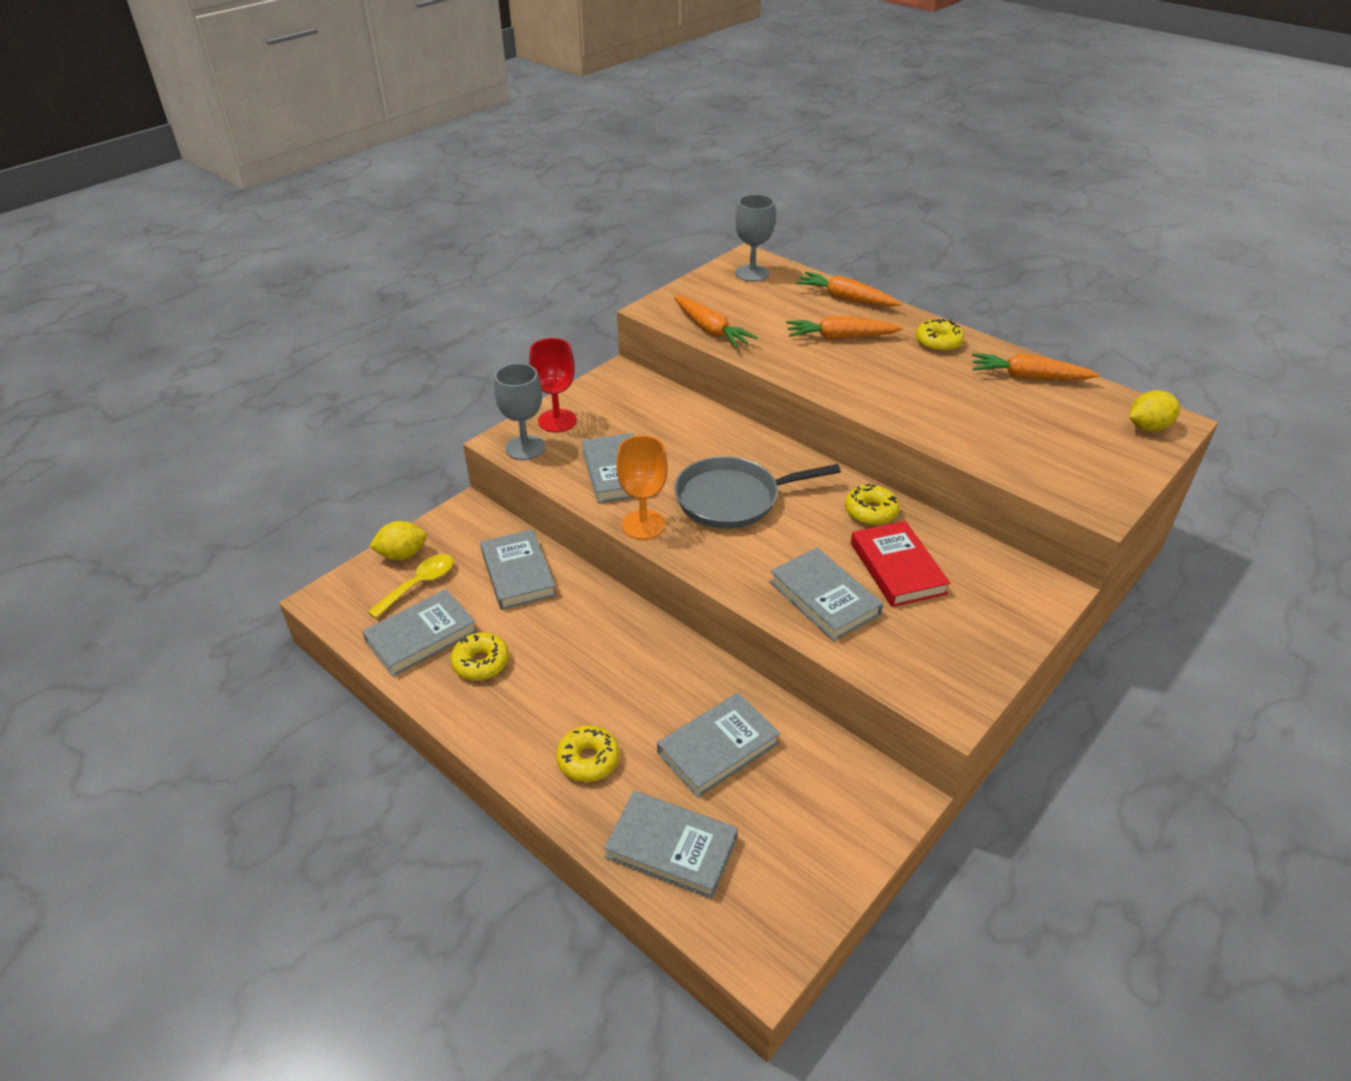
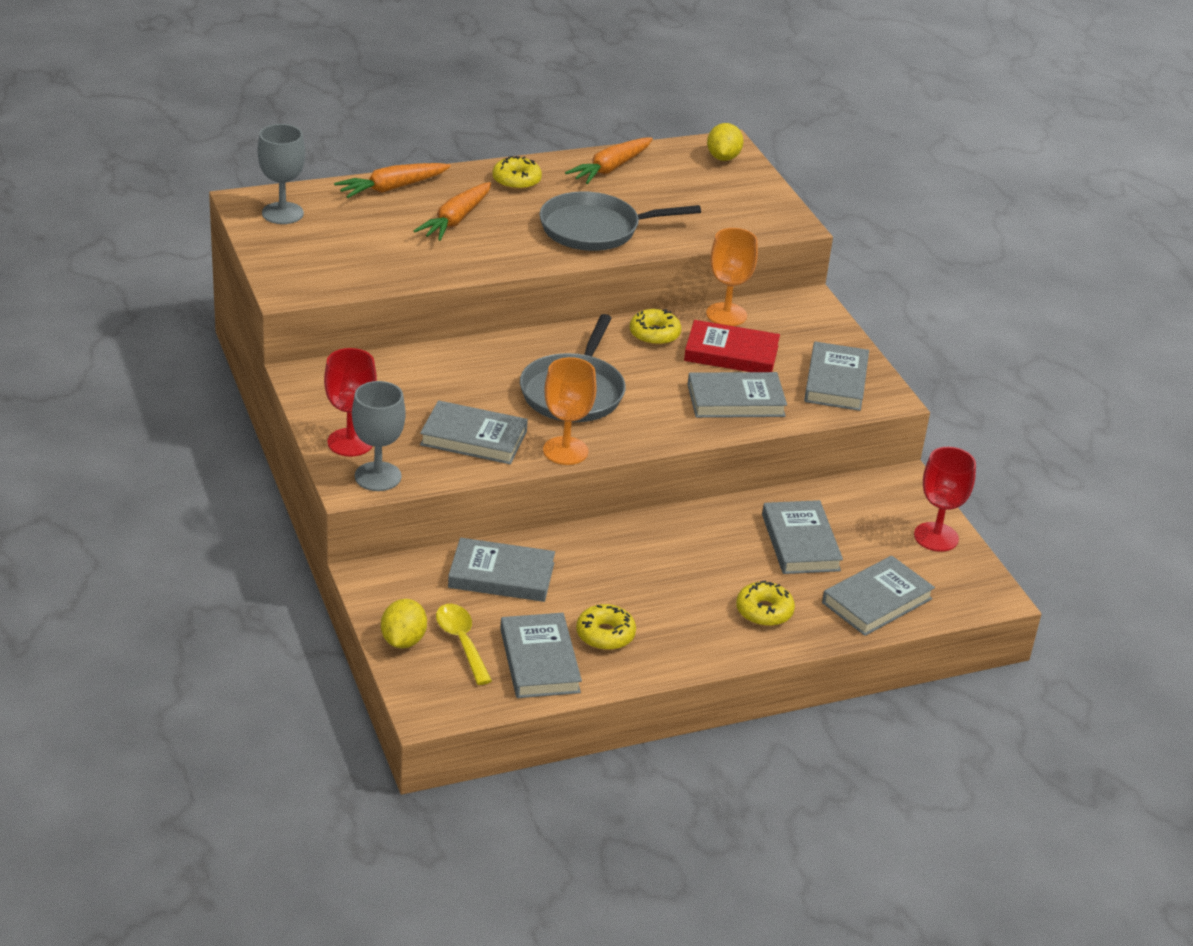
camera: 65 degrees left, 5 degrees down
(710, 330) = (365, 277): orange carrot -> none
(825, 863) = (936, 537): none -> red goblet
(920, 402) = (595, 229): none -> grey pan
(935, 657) = (835, 381): none -> grey book
(956, 543) = (726, 315): none -> orange goblet

